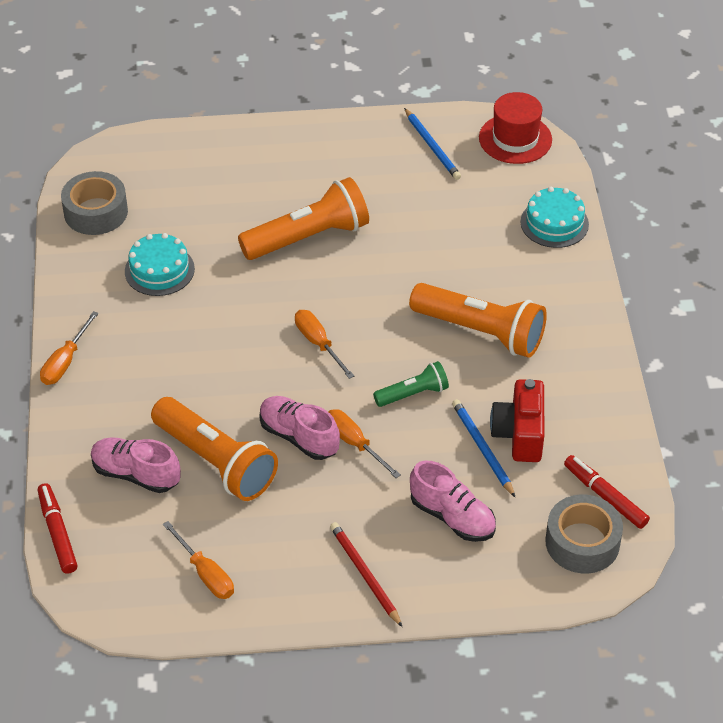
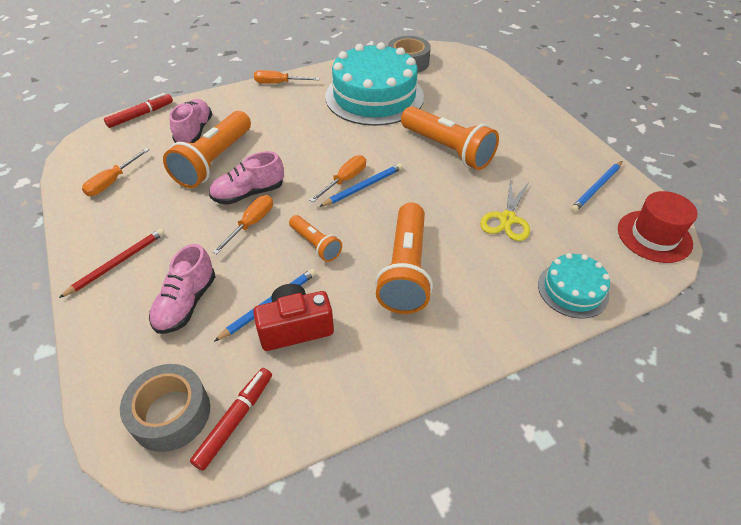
camera: 70 degrees right, 0 degrees up
(159, 270) = (374, 96): turquoise cake -> turquoise cake, size x2.03
(299, 437) = (249, 193): pink shoe -> pink shoe turned 135 degrees counterclockwise
(338, 330) = (363, 186): none -> blue pencil
(413, 393) = (316, 244): green flashlight -> orange flashlight
(445, 231) = (507, 219): none -> yellow scissors

